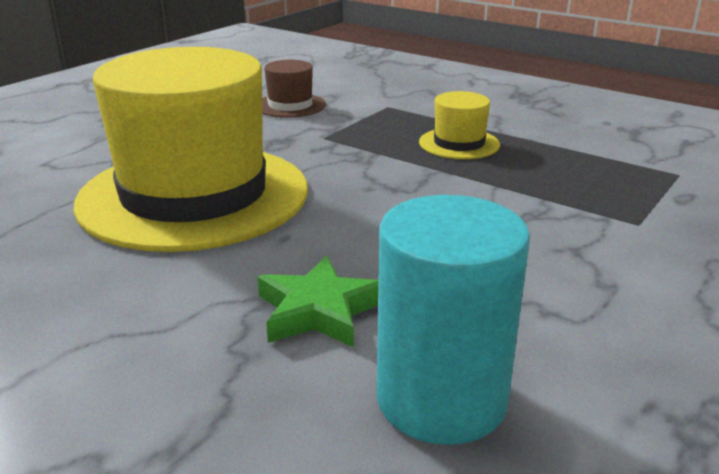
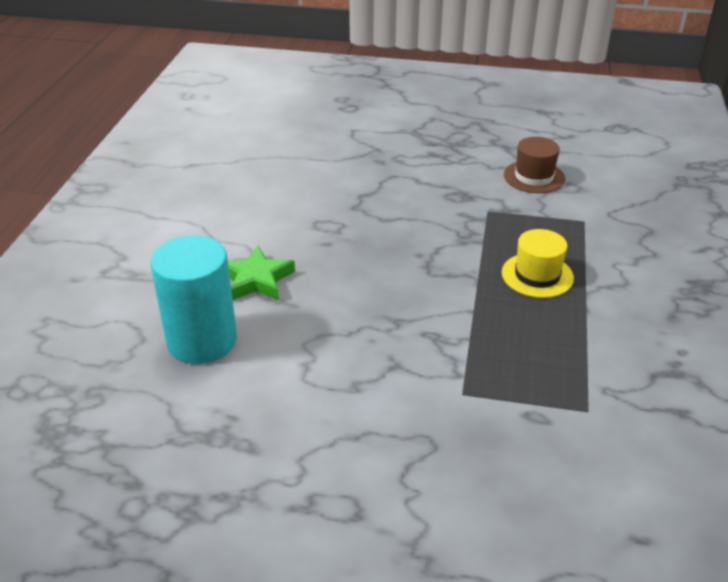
camera: 65 degrees right, 10 degrees up
(194, 195) = (353, 194): yellow hat -> none

